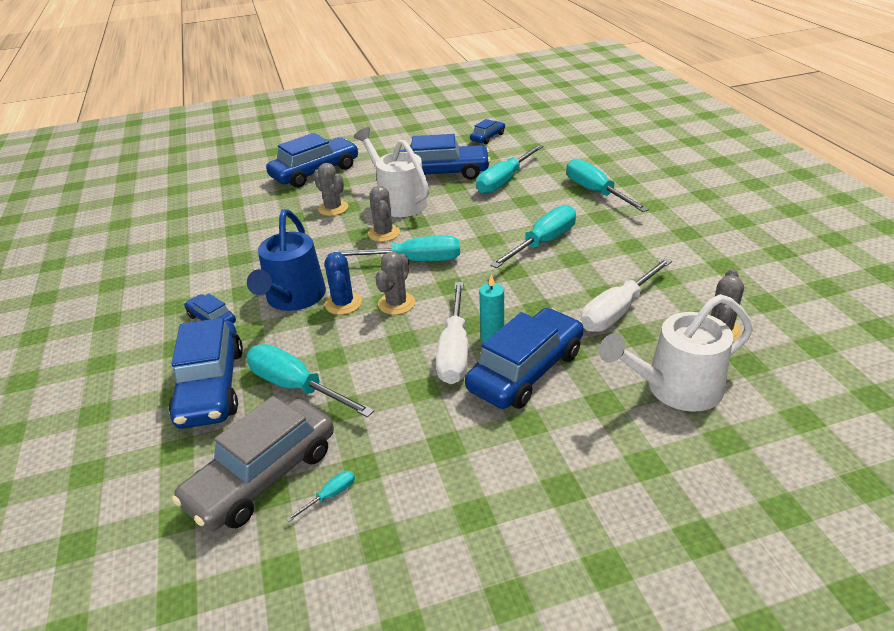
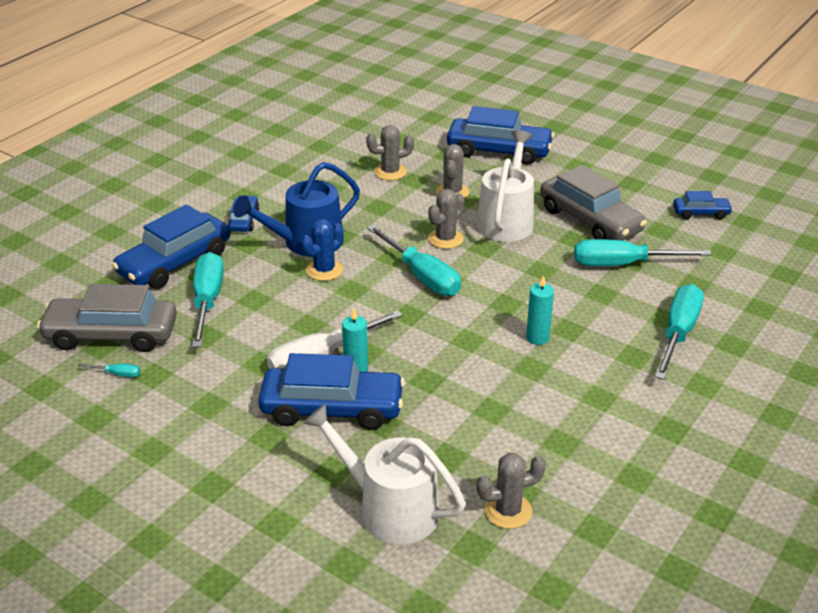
camera: 50 degrees right, 0 degrees up
(396, 303) = (352, 297): grey cactus -> grey cactus (390, 172)
(442, 173) = (590, 220): blue car -> grey car
(543, 242) = (537, 338): turquoise screwdriver -> turquoise candle
(617, 311) = (472, 430): white screwdriver -> none

